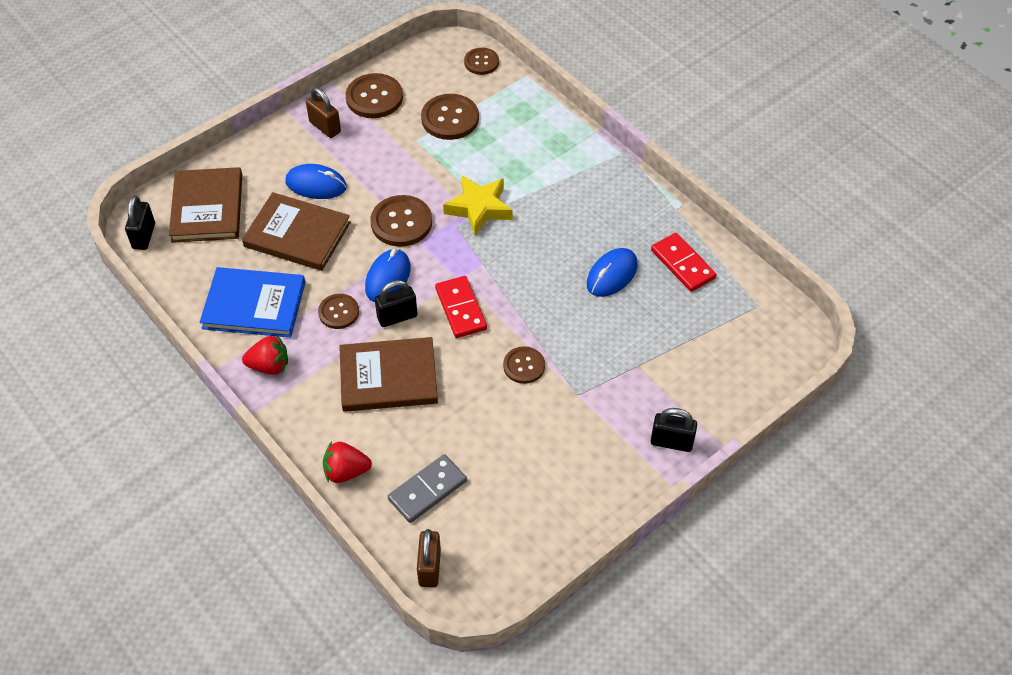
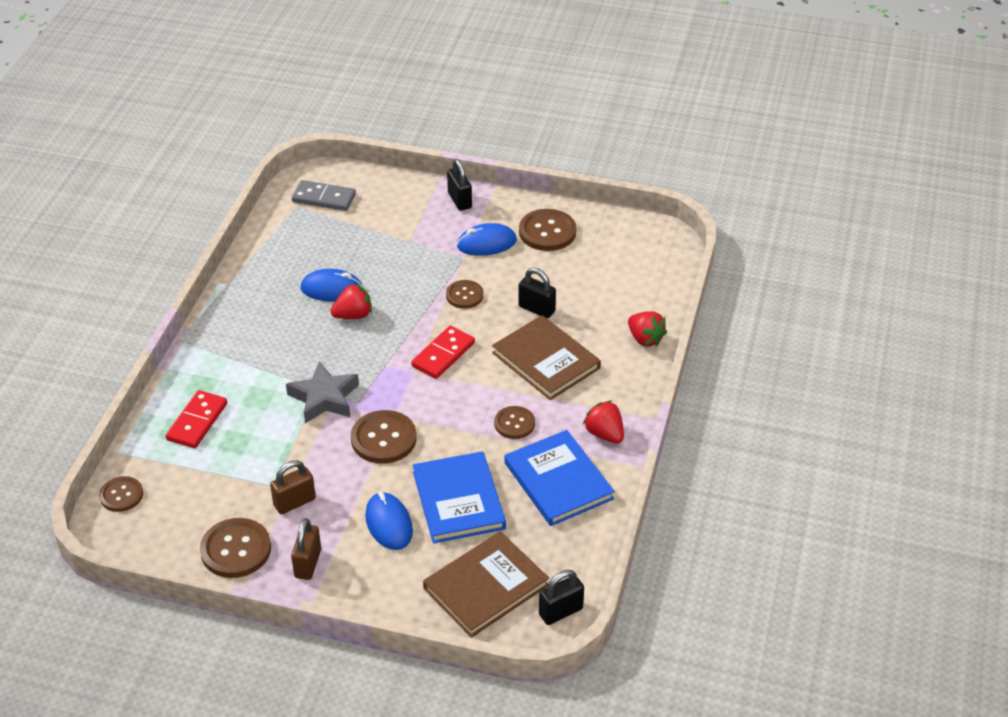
camera: 125 degrees left, 10 degrees down
(297, 234) = (458, 500): brown book -> blue book
(388, 278) = (452, 413): blue mouse -> blue mouse (486, 243)
(397, 317) = (485, 386): black padlock -> black padlock (536, 309)
(427, 490) = (615, 292): grey domino -> grey domino (324, 198)
(429, 567) = (667, 263): brown padlock -> brown padlock (294, 502)
(450, 118) = (223, 476): brown button -> brown button (547, 232)
(479, 208) = (324, 398): yellow star -> grey star
(564, 273) = (353, 315): none -> red strawberry
(682, 264) = (287, 257): red domino -> red domino (197, 422)

